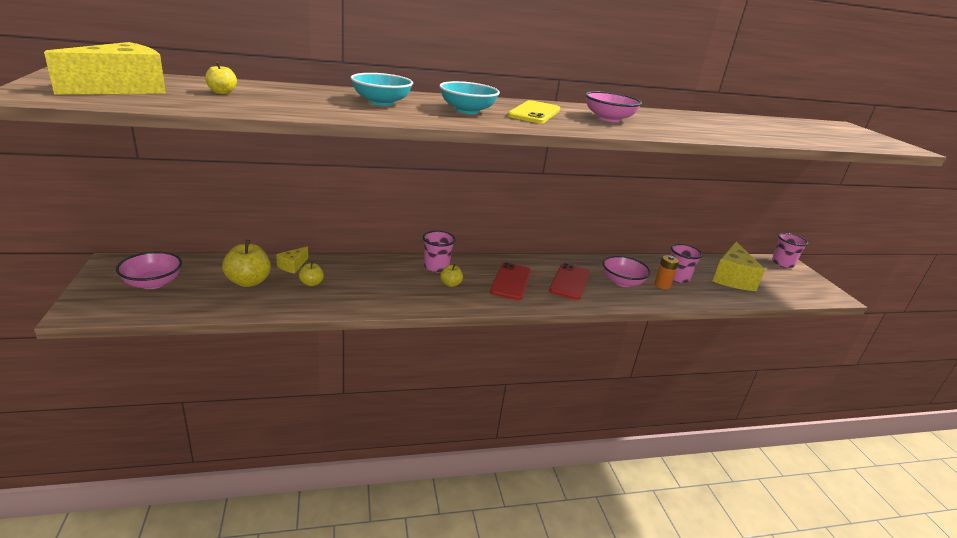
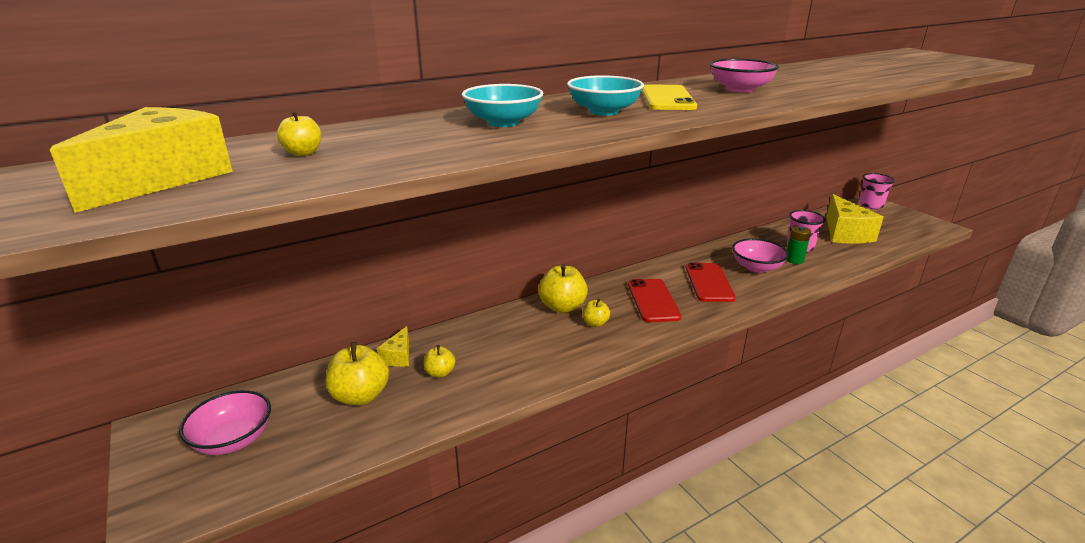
camera: 15 degrees left, 0 degrees up
(436, 267) = (562, 307): pink cup -> yellow apple
(662, 285) = (794, 260): orange battery -> green battery

